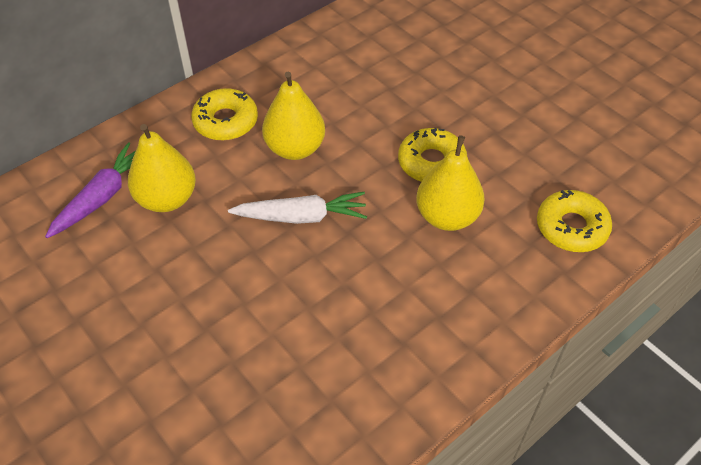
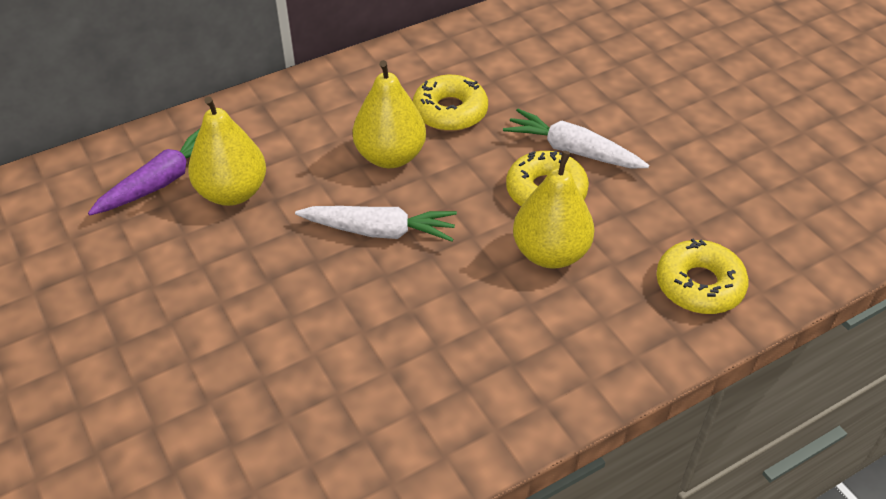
camera: 10 degrees right, 5 degrees down
(226, 121) = (319, 118): yellow donut -> yellow donut (450, 112)
(445, 124) = (572, 150): none -> white carrot

